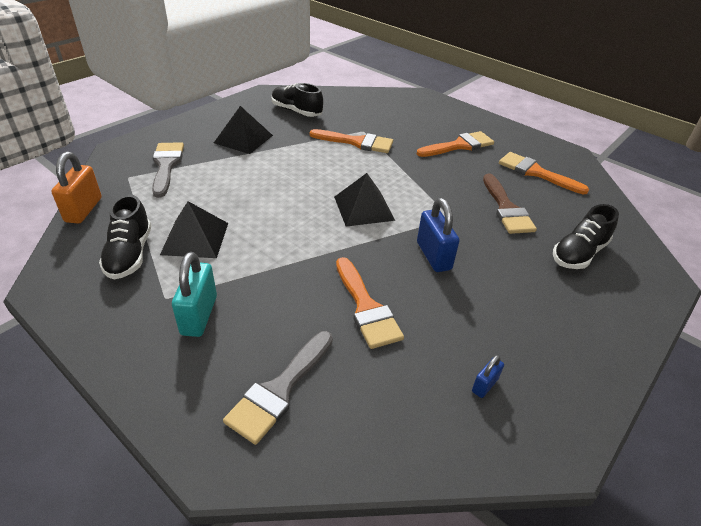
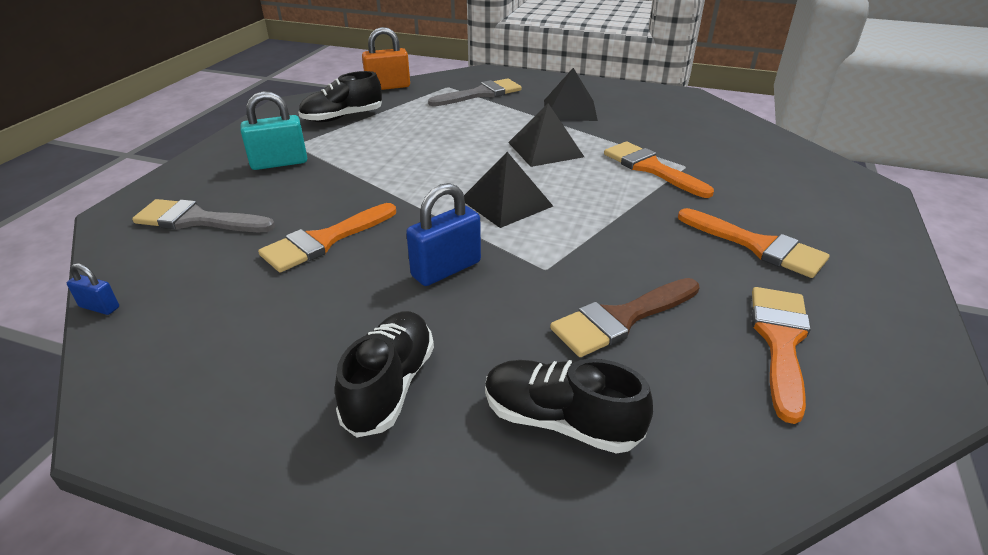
camera: 70 degrees right, 5 degrees down
(195, 238) = (381, 134): black pyramid -> black pyramid (545, 149)
(296, 111) = (670, 119): black shoe -> black shoe (390, 386)
(357, 142) = (650, 168): orange brush -> orange brush turned 150 degrees clockwise
(484, 385) = (221, 346): blue padlock -> blue padlock (99, 307)

